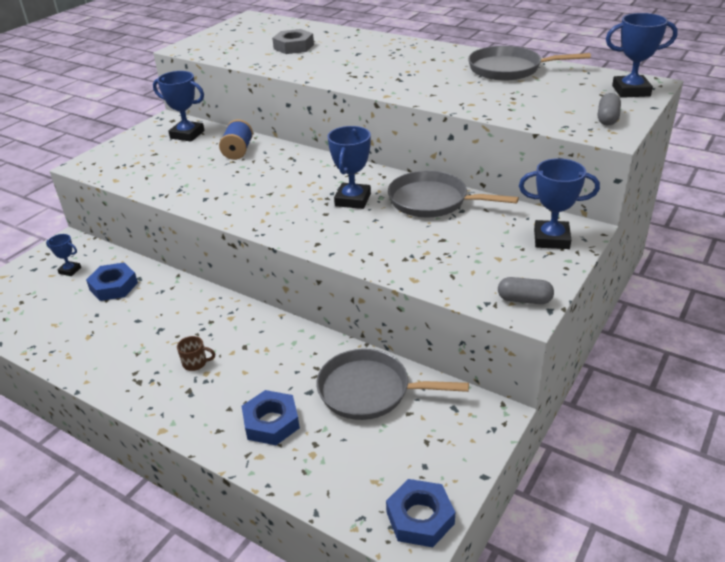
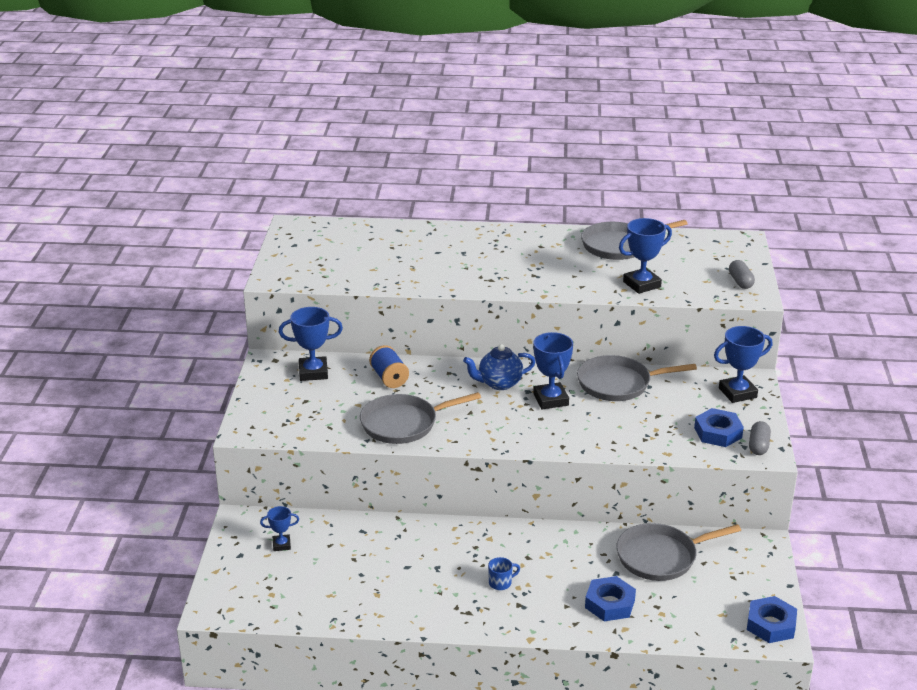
camera: 30 degrees left, 5 degrees down
(113, 286) = (346, 545): blue nut -> blue nut (718, 433)
(195, 363) = (501, 583): brown mug -> blue mug
(204, 189) = (403, 424): none -> grey pan
(293, 47) = (389, 256): grey nut -> none
(322, 175) = (499, 383): none -> blue teapot
(524, 300) = (758, 446): grey capsule -> grey capsule turned 60 degrees counterclockwise
(631, 91) = (735, 250): blue trophy -> blue trophy (642, 284)

